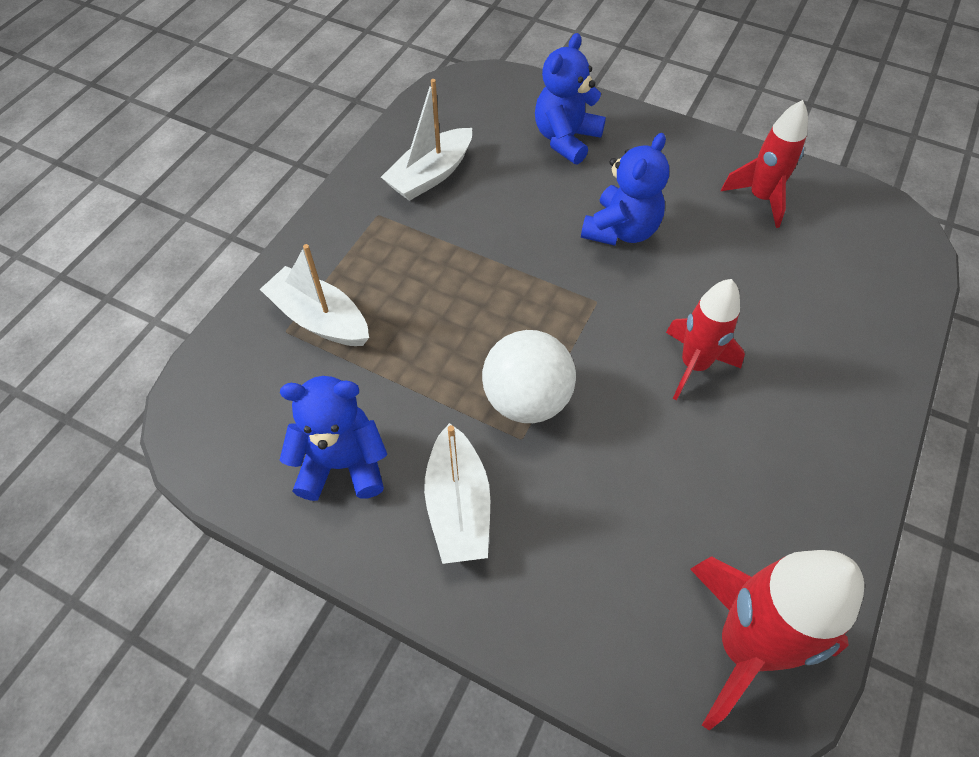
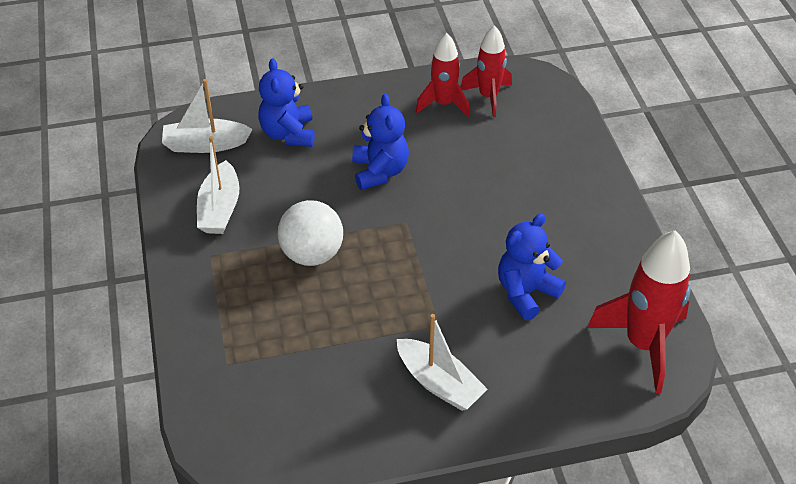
camera: 40 degrees left, 10 degrees down
(320, 319) = (242, 341): white boat -> white boat (205, 144)
(342, 464) = (349, 409): blue teddy bear -> blue teddy bear (526, 292)
(526, 399) = (420, 302): white ball -> white ball (312, 254)
(694, 365) = (494, 223): red rocket -> red rocket (488, 97)

